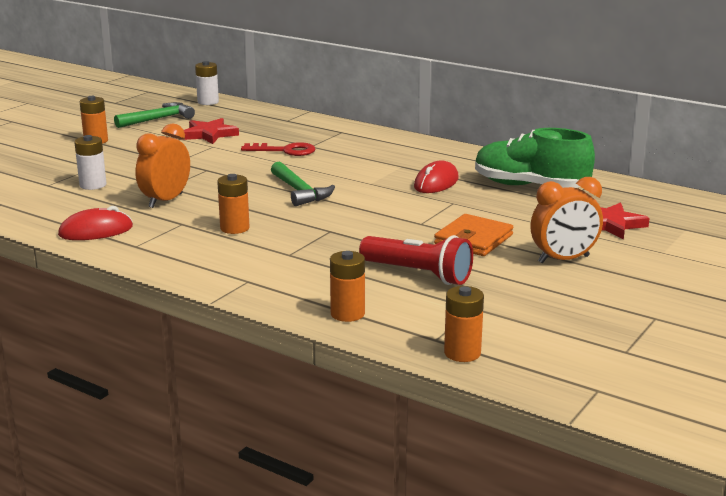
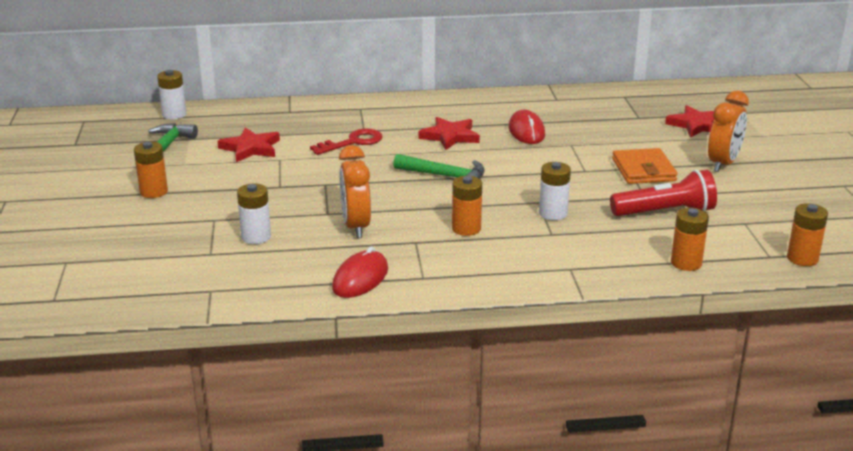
camera: 40 degrees left, 5 degrees up
(322, 242) = (553, 214): none -> white battery
(365, 168) = (450, 136): none -> red star
(530, 186) = (593, 112): green shoe -> none

